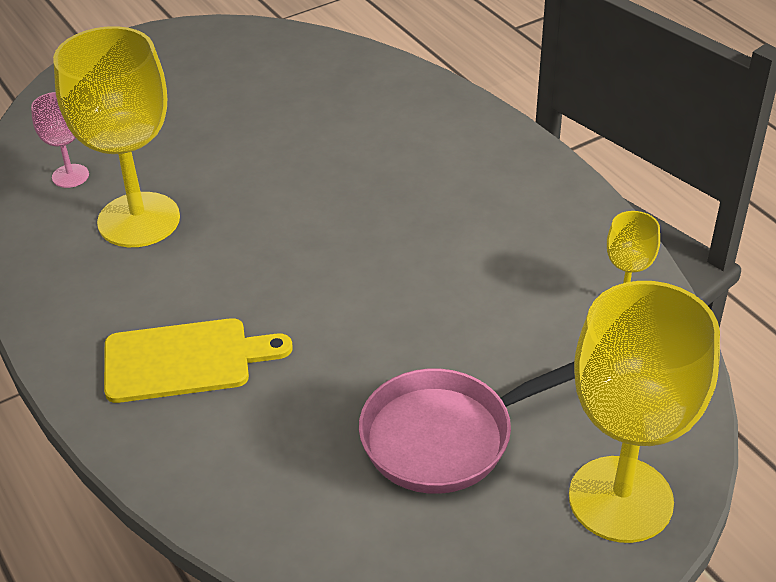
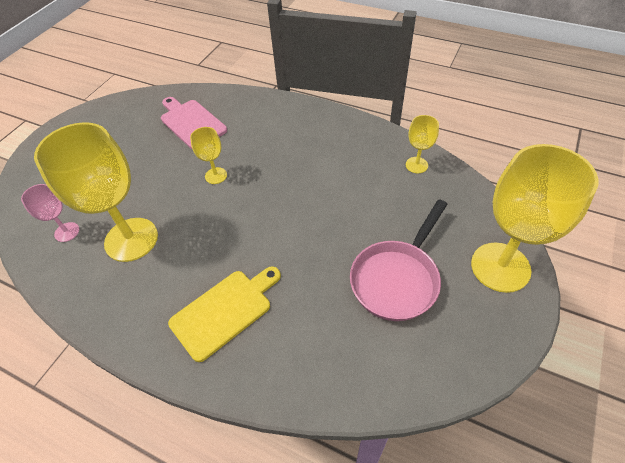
camera: 30 degrees left, 10 degrees up
(309, 186) = (216, 175): none -> yellow goblet
(333, 100) = (191, 123): none -> pink cutting board

